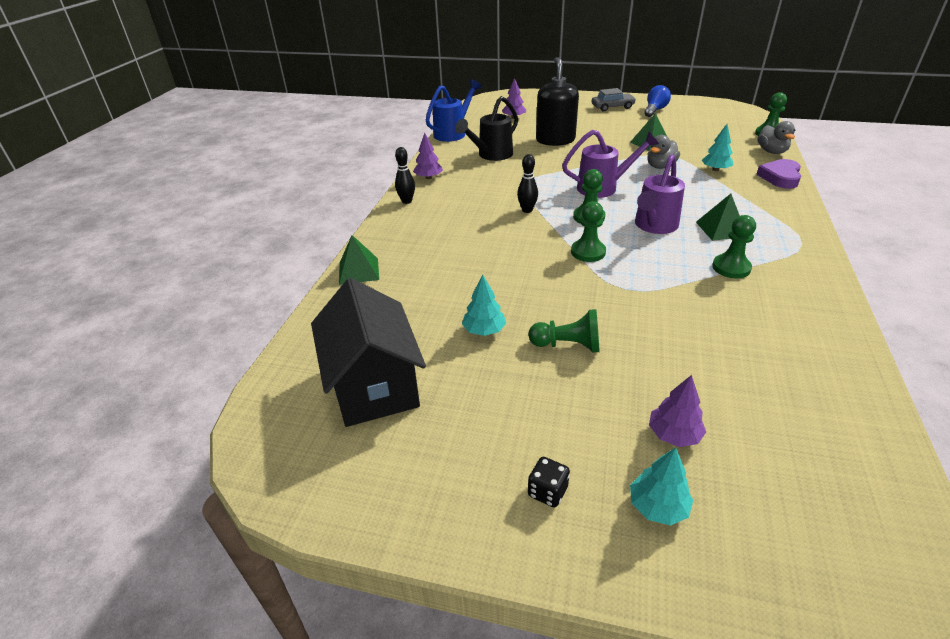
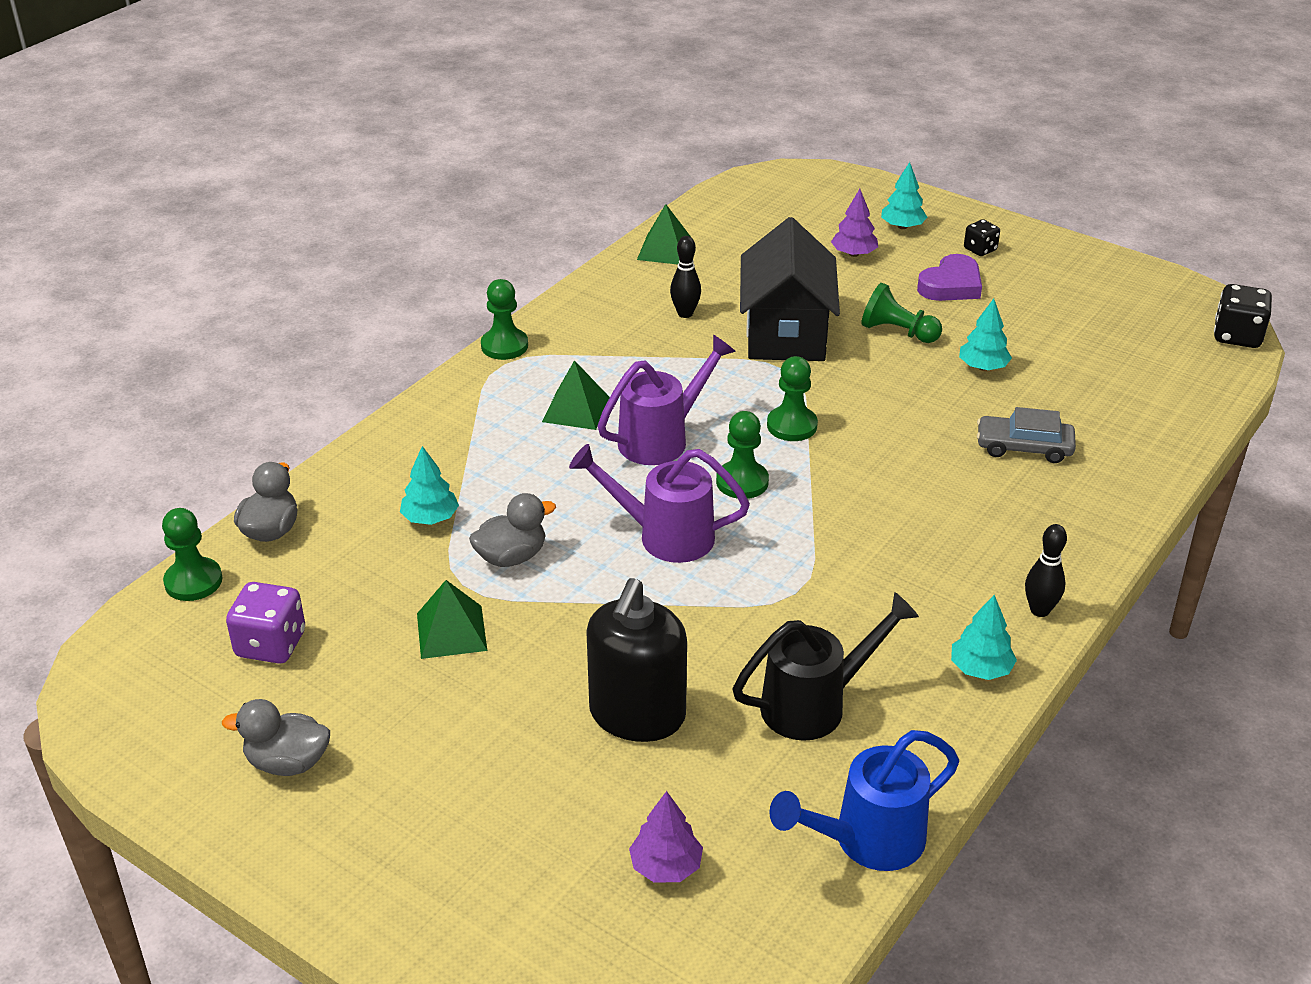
camera: 160 degrees left, 0 degrees up
(254, 434) = (1237, 336): none -> black dice
(358, 271) = (1135, 484): green pyramid -> green pyramid (665, 250)
(374, 385) = (1117, 347): black house -> black house (786, 334)
(428, 177) = (980, 669): purple tree -> turquoise tree
(527, 210) = (830, 524): black bowling pin -> black bowling pin (685, 313)
(612, 107) = (368, 822): grey car -> grey car (1024, 447)
(655, 110) = (287, 762): blue light bulb -> grey duck
(708, 127) = (271, 644): none -> purple dice
(731, 268) = (633, 359): green pawn -> green pawn (504, 346)
(780, 177) = (356, 469): purple heart -> purple heart (951, 285)

